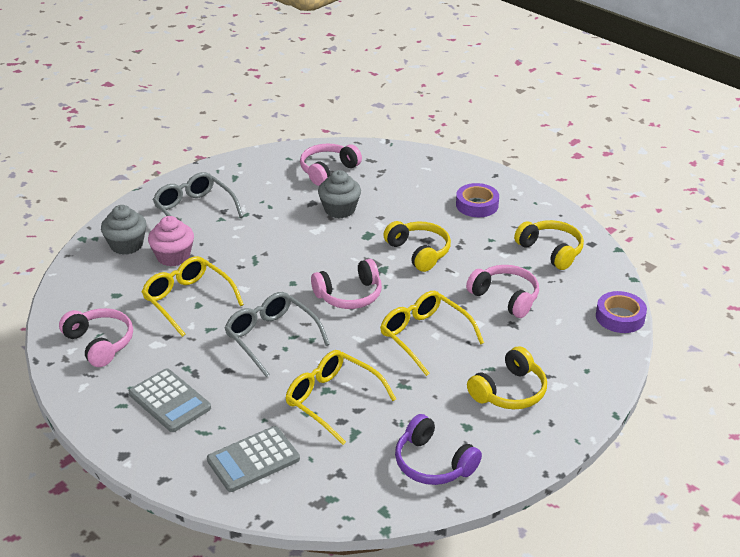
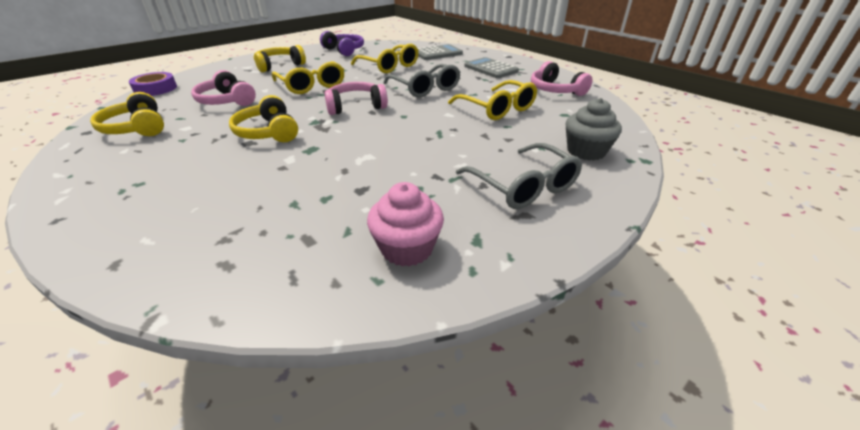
camera: 175 degrees left, 0 degrees up
(173, 256) = (526, 139): pink cupcake -> pink cupcake (407, 248)
(328, 170) = (315, 244): pink headphones -> none
(339, 209) = (328, 178): grey cupcake -> none
(477, 205) = (147, 176): purple tape -> none

